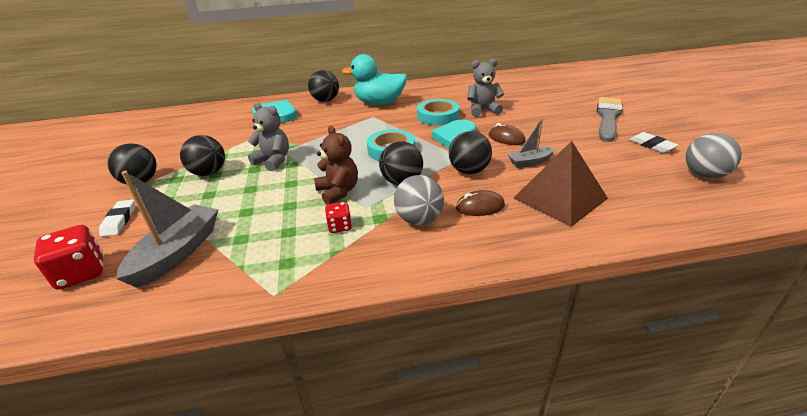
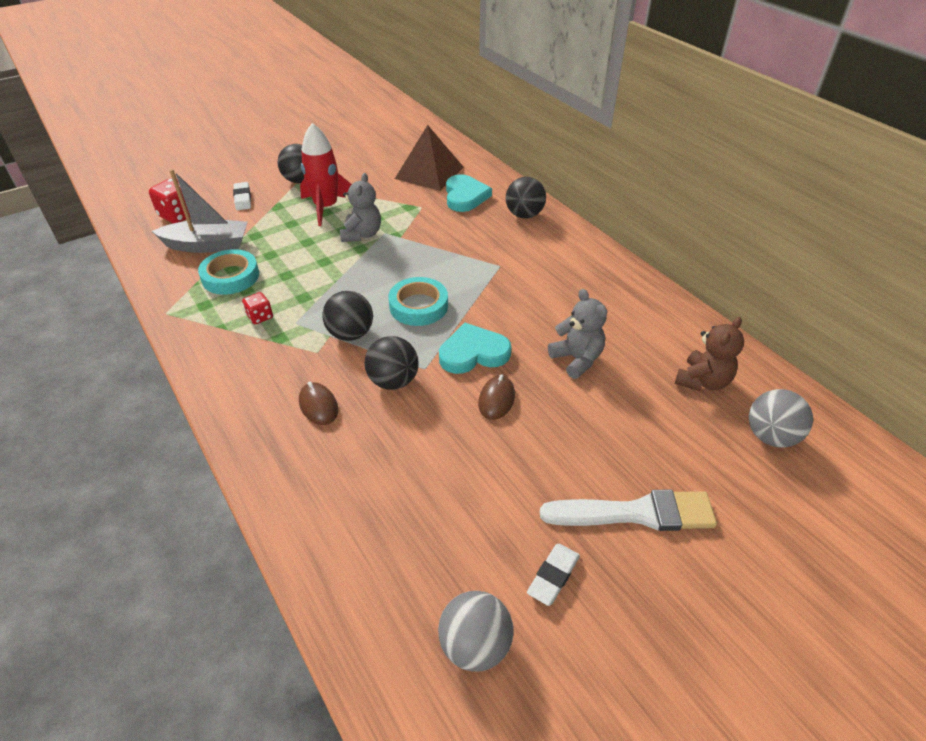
camera: 65 degrees right, 10 degrees up
(119, 220) = (243, 199): white eraser -> white eraser turned 75 degrees counterclockwise
(209, 173) = (326, 207): black ball -> red rocket
(338, 192) = (318, 296): brown teddy bear -> brown teddy bear (702, 381)
(379, 103) = (543, 258): turquoise duck -> none
(419, 220) = (283, 365): grey ball -> grey ball (770, 436)
(438, 116) = (531, 320): turquoise tape -> turquoise tape (230, 276)
(530, 162) = (437, 434): grey boat -> none
(560, 198) = (356, 473): brown pyramid -> brown pyramid (429, 172)
(608, 117) = (636, 513): grey brush -> white brush

